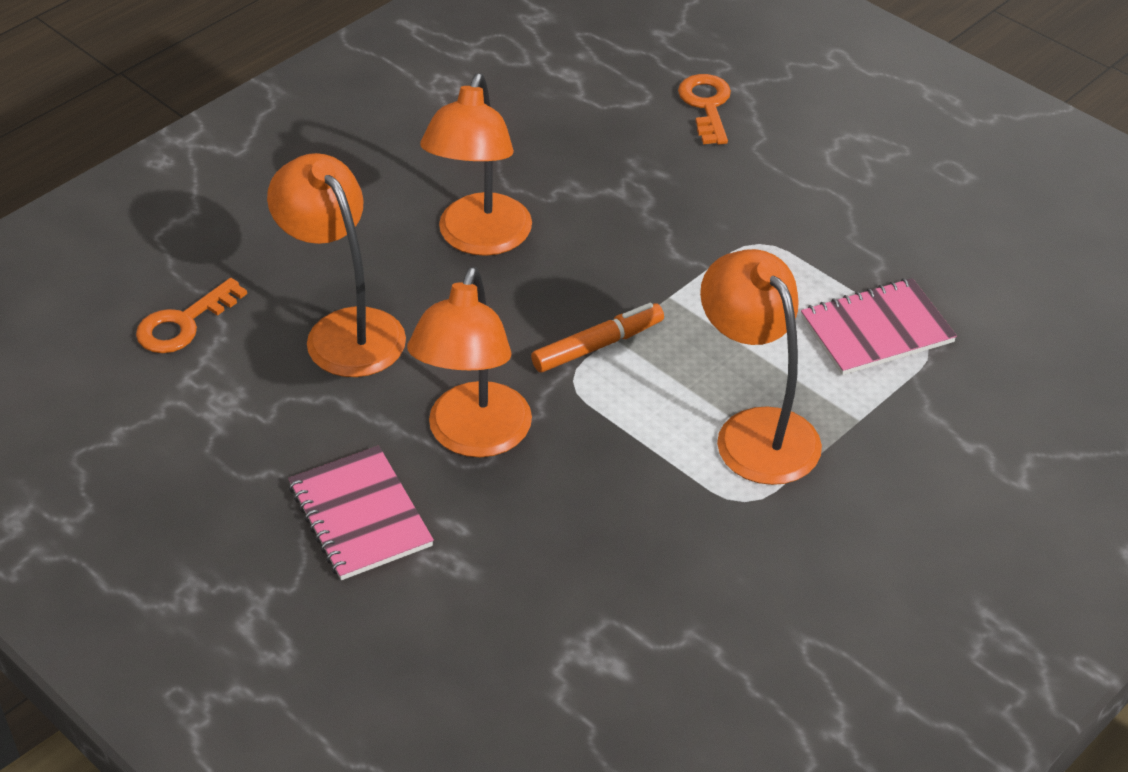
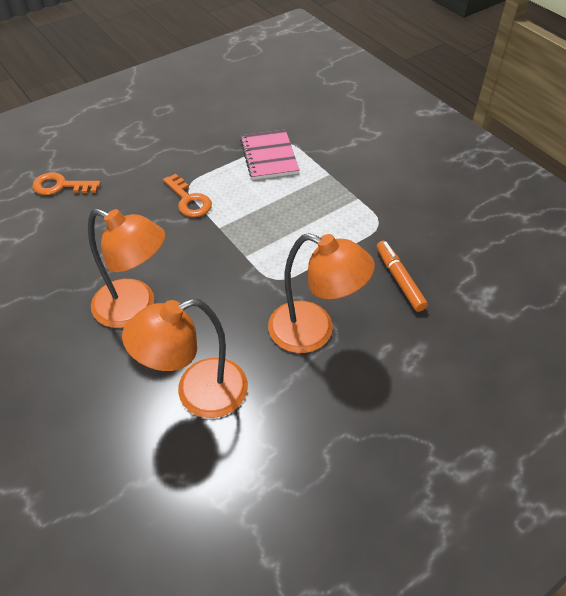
camera: 80 degrees left, 5 degrees up
(183, 323) = (157, 505): orange key -> orange key (189, 200)
(360, 516) = (372, 399): pink notebook -> none
(598, 346) = (250, 263): orange marker -> orange marker (399, 279)
(756, 430) = (330, 210): orange lamp -> none

